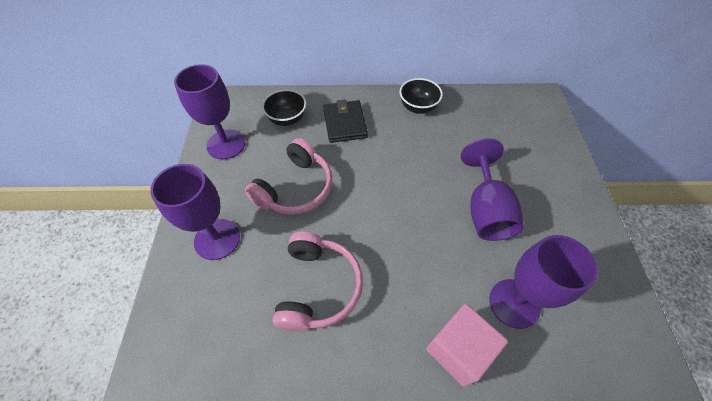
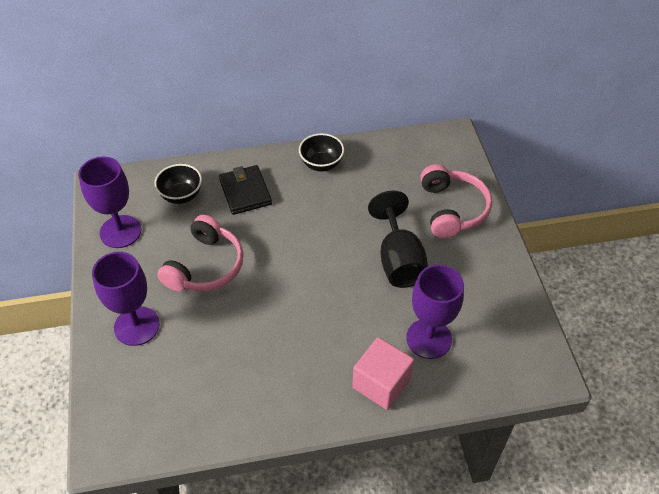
camera: 10 degrees left, 5 degrees down
(318, 287) = (246, 353): pink headphones -> pink headphones (452, 209)
(485, 210) = (398, 260): purple goblet -> black goblet

